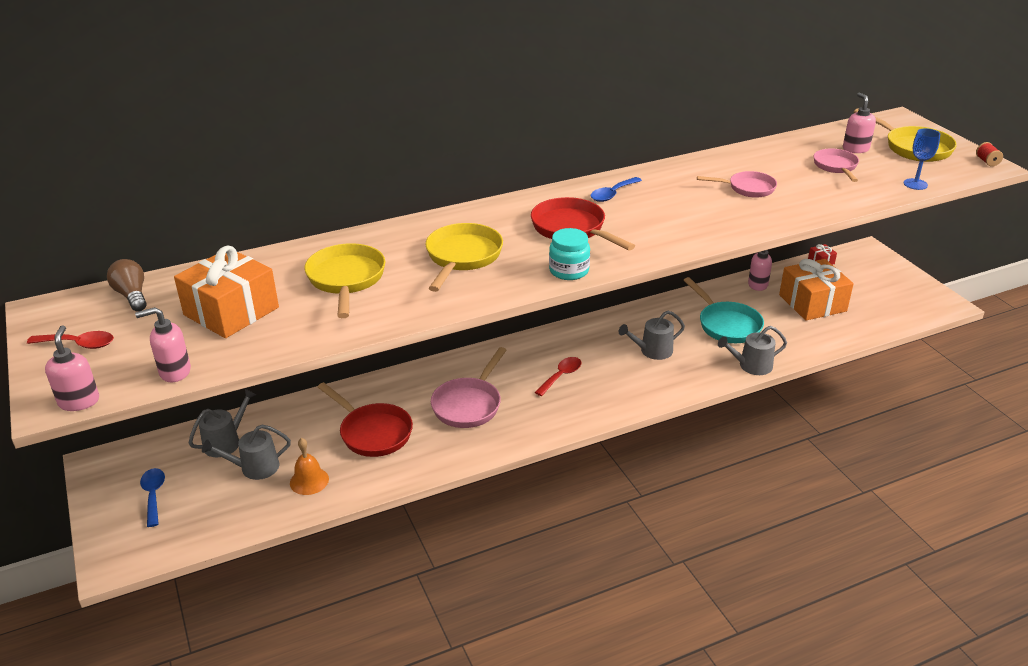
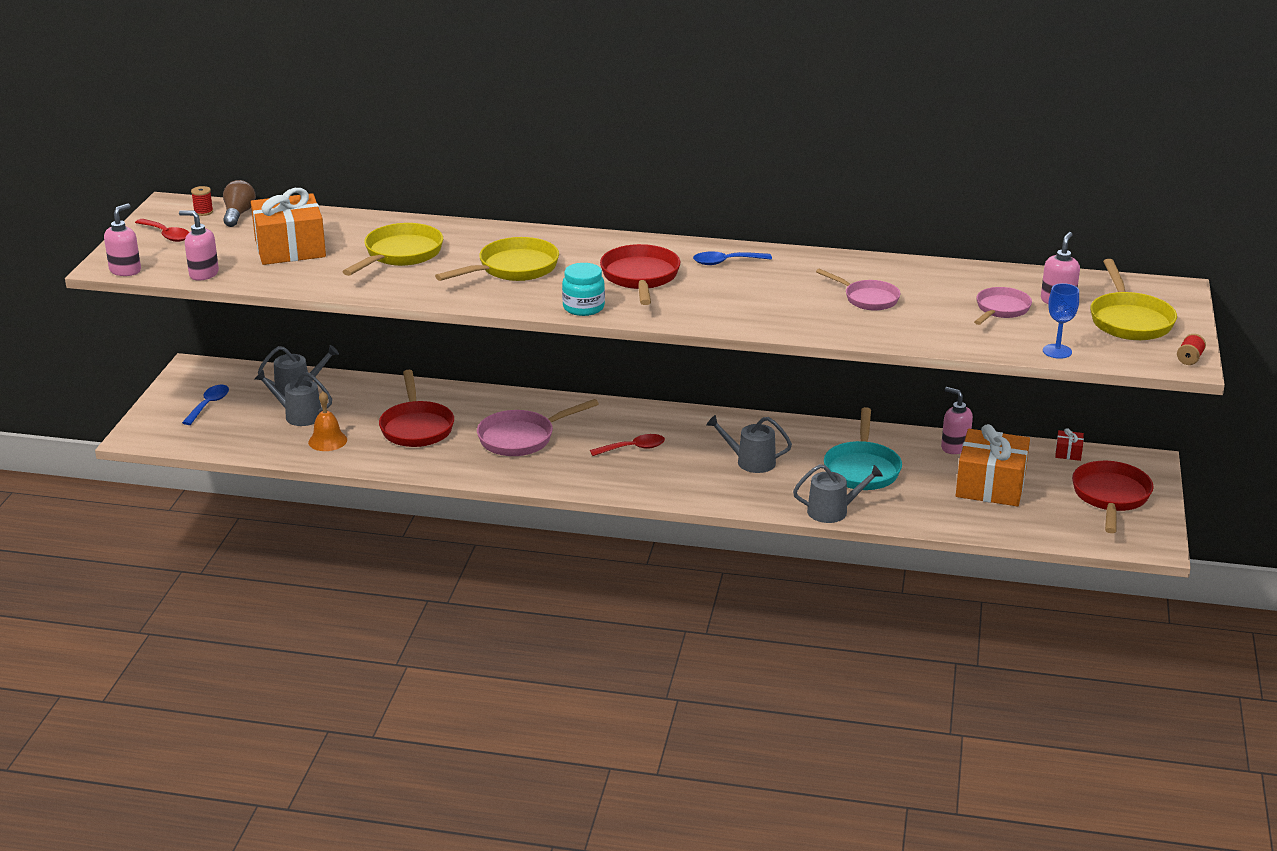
camera: 35 degrees right, 5 degrees down
(90, 305) = (203, 212): none -> red spool
(751, 366) = (833, 511): grey watering can -> grey watering can turned 150 degrees clockwise
(883, 282) = (1110, 497): none -> red pan

